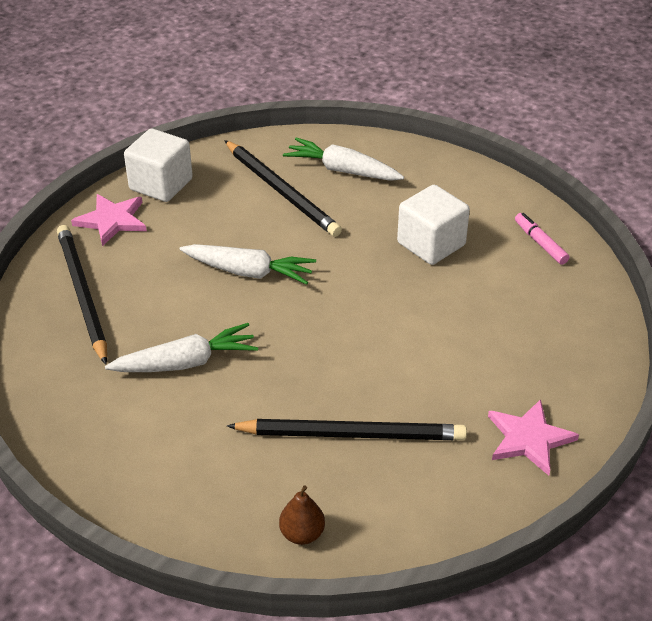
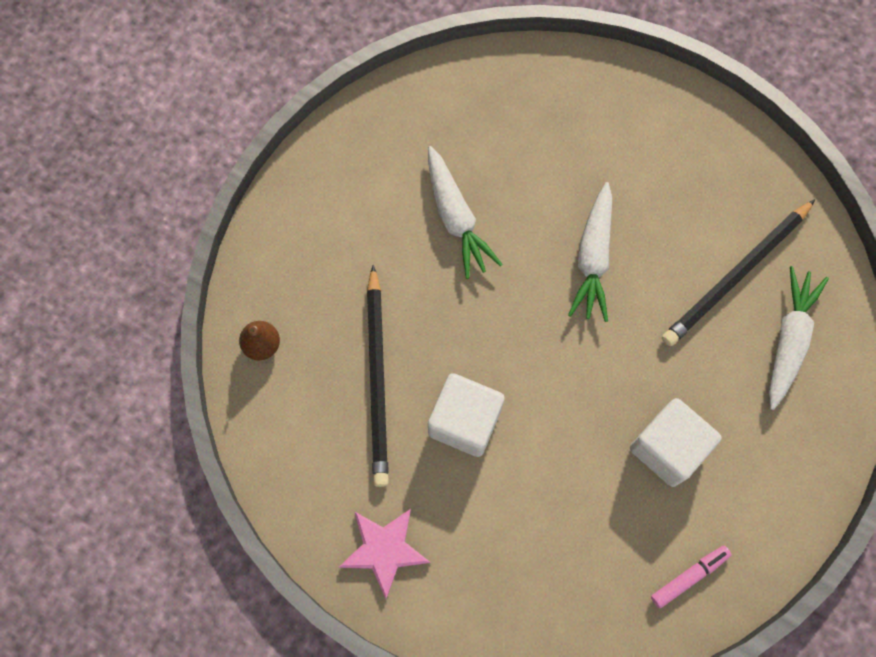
camera: 85 degrees right, 30 degrees up
(82, 294) = (539, 107): black pencil -> none
(112, 220) = (655, 111): pink star -> none
(161, 184) = (725, 147): white cube -> white cube (464, 421)

